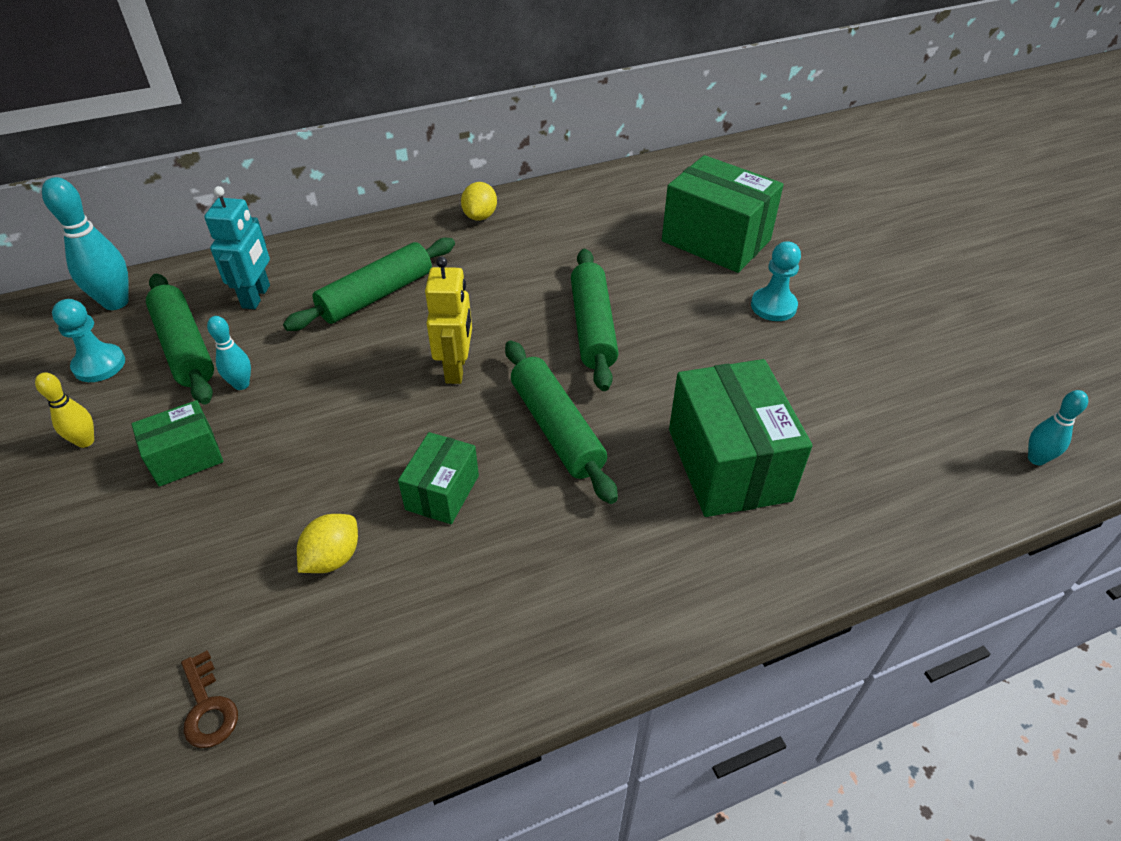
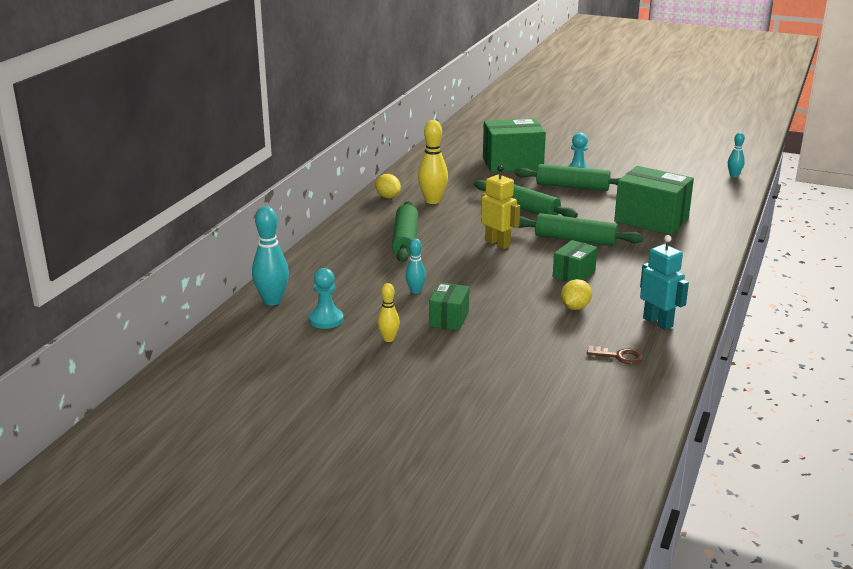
camera: 45 degrees left, 20 degrees down
(185, 347) = (355, 295): green rolling pin -> green rolling pin (572, 186)
(256, 296) = (346, 266): turquoise robot -> turquoise robot (658, 322)
(333, 558) = (575, 307): yellow lemon -> yellow lemon turned 45 degrees clockwise
(442, 492) = (574, 274): green box -> green box turned 60 degrees clockwise
(514, 250) = (432, 201): none -> yellow bowling pin

